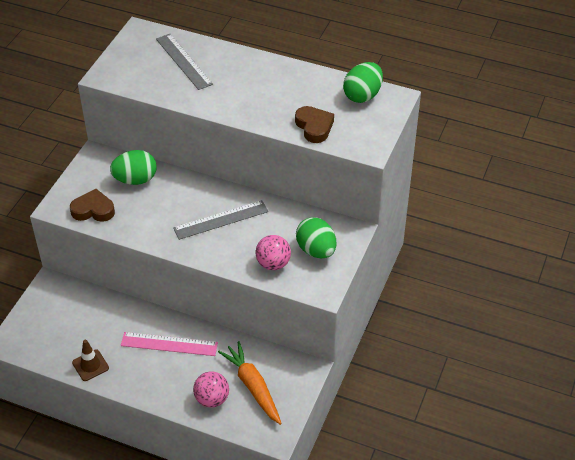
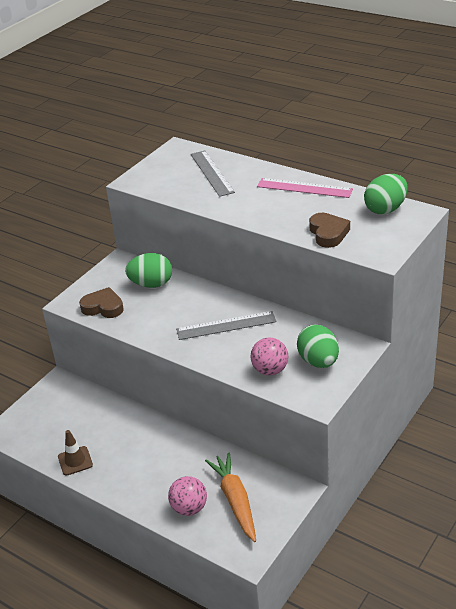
camera: 15 degrees right, 10 degrees down
(169, 344) = (159, 449): pink ruler -> pink ruler (304, 188)

